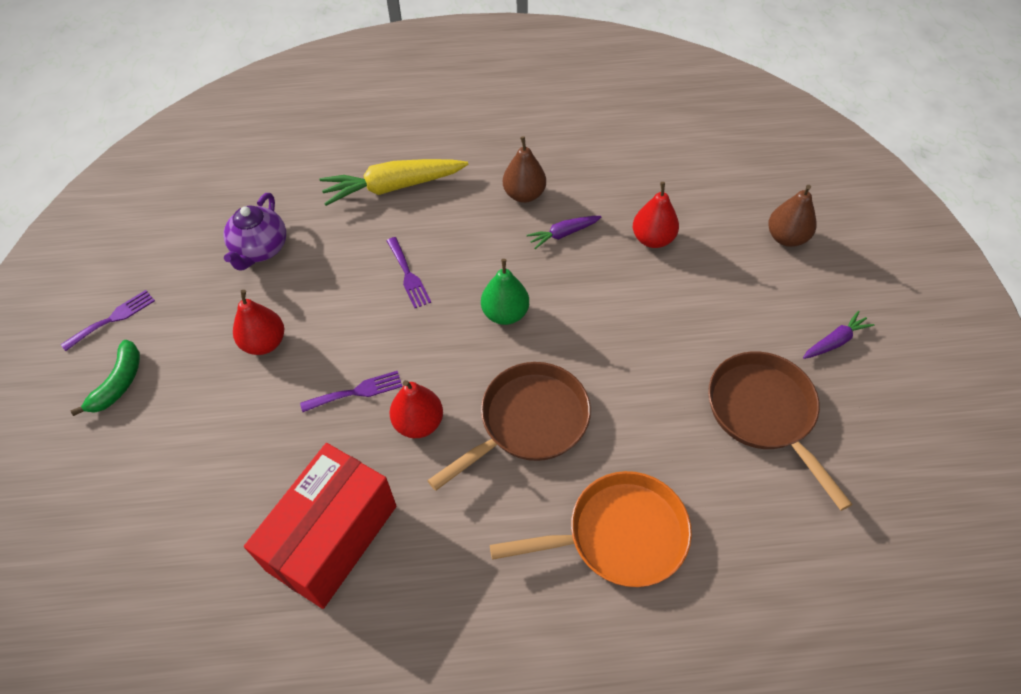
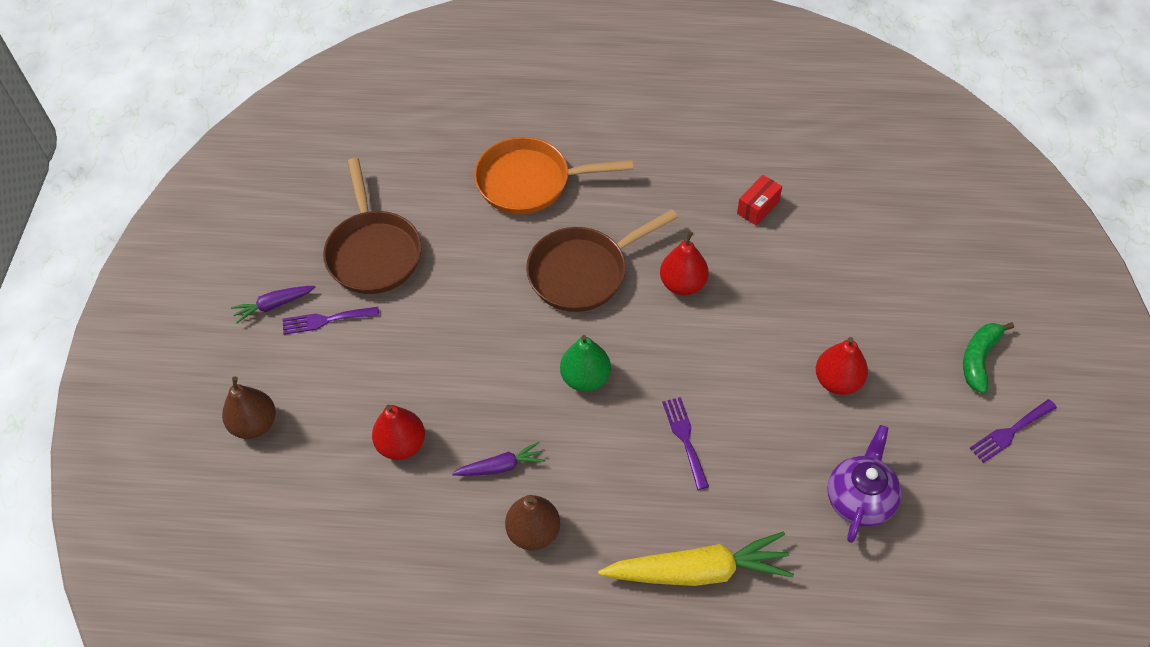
camera: 170 degrees left, 0 degrees up
(332, 538) = (758, 207): red box -> red box, size x0.41
(357, 392) = (740, 319): purple fork -> purple fork (326, 320)

